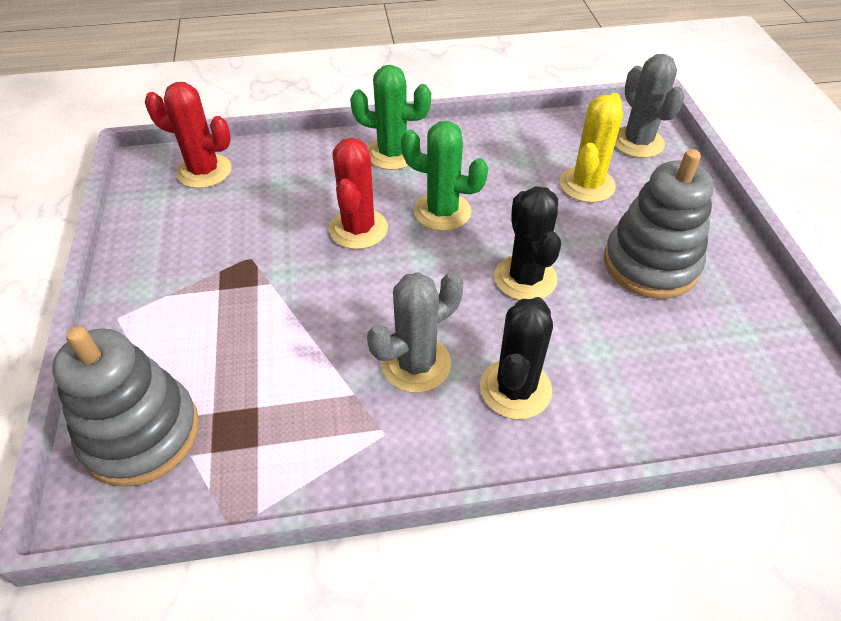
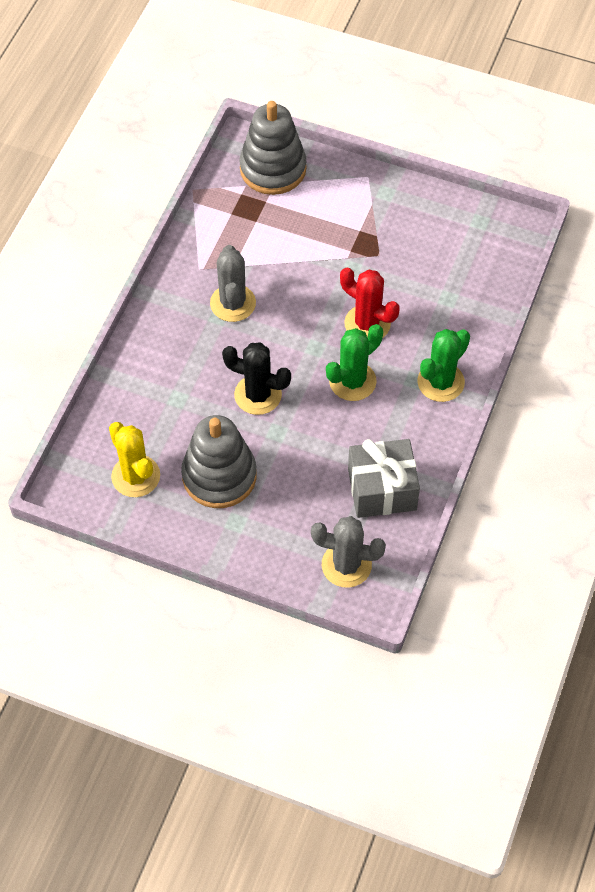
camera: 120 degrees right, 10 degrees up
(204, 171) = (492, 257): red cactus -> none
(515, 389) = (182, 341): black cactus -> none
(543, 149) = (382, 489): none -> grey gift
(587, 185) = (320, 492): yellow cactus -> yellow cactus (136, 476)

